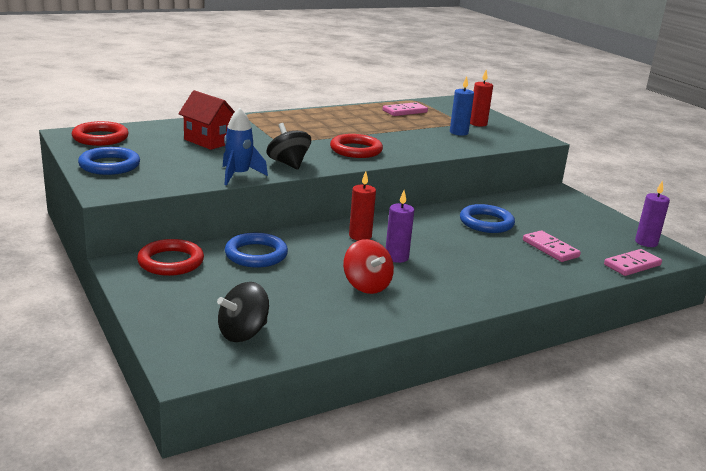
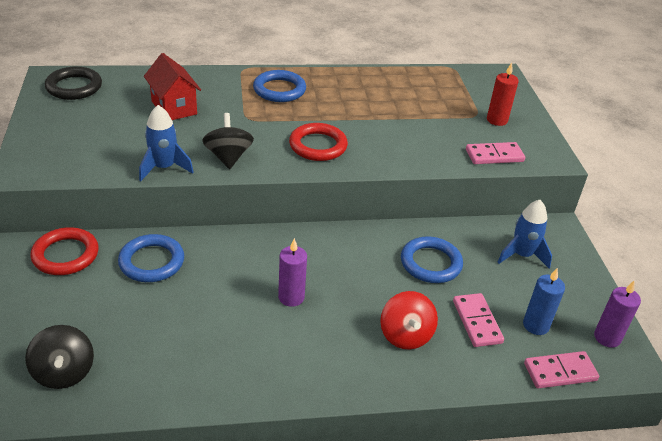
camera: 20 degrees right, 15 degrees up
(100, 138) = (74, 87): red ring -> black ring
(109, 165) = (52, 131): blue ring -> blue ring (279, 90)
(243, 333) = (64, 372): black spinning top -> black spinning top turned 90 degrees counterclockwise
(360, 236) = (275, 256): red candle -> none
(366, 285) = (230, 333): red spinning top -> red spinning top (405, 335)
(404, 111) = (424, 86): pink domino -> pink domino (494, 155)
(458, 132) = (461, 133): blue candle -> blue candle (535, 325)
(548, 209) = (521, 255): none -> blue rocket

